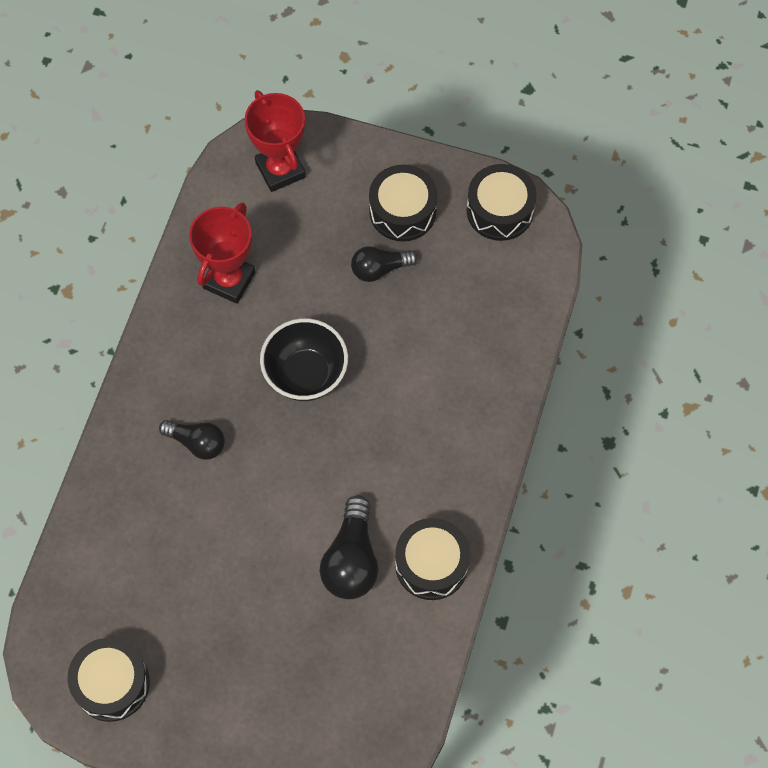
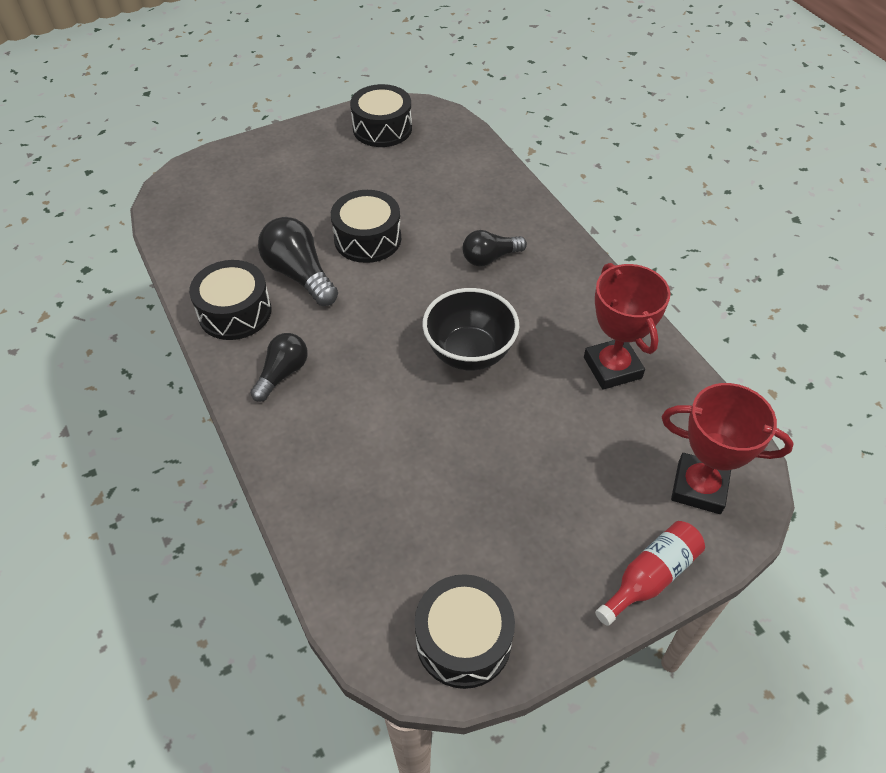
camera: 135 degrees right, 15 degrees down
(368, 154) = (650, 577): none -> red bottle
(379, 269) = (510, 479): black light bulb -> black light bulb (282, 373)
(402, 211) = (552, 549): black drum -> black drum (367, 239)

